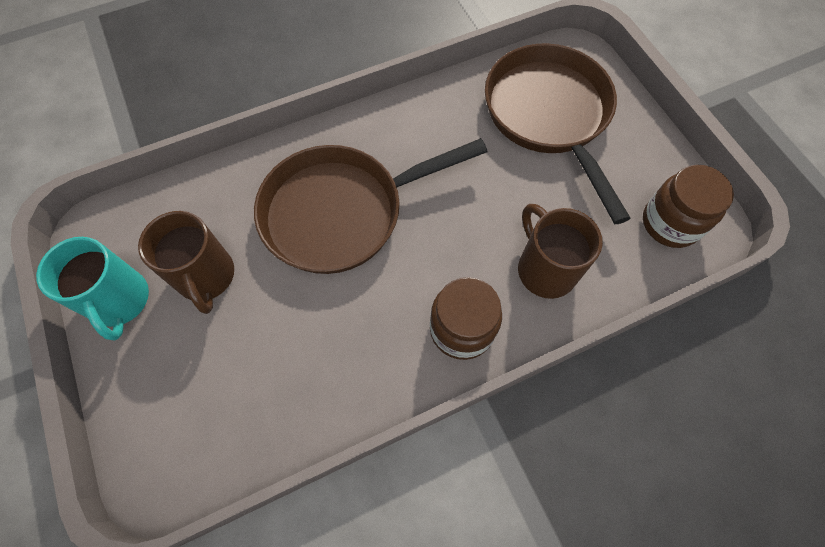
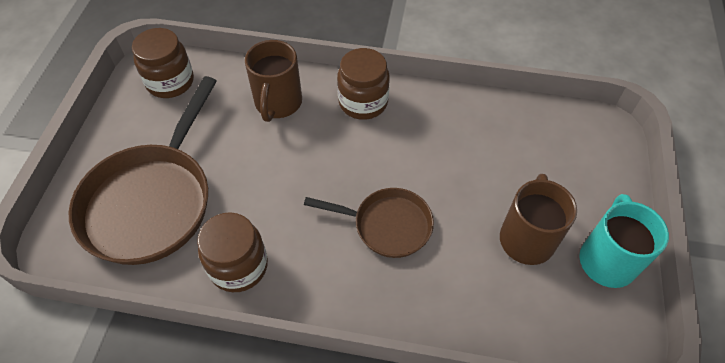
camera: 145 degrees left, 10 degrees down
(341, 212) = (387, 225): brown pan -> brown pan, size x0.57
(434, 113) = (238, 266): none -> brown jar

